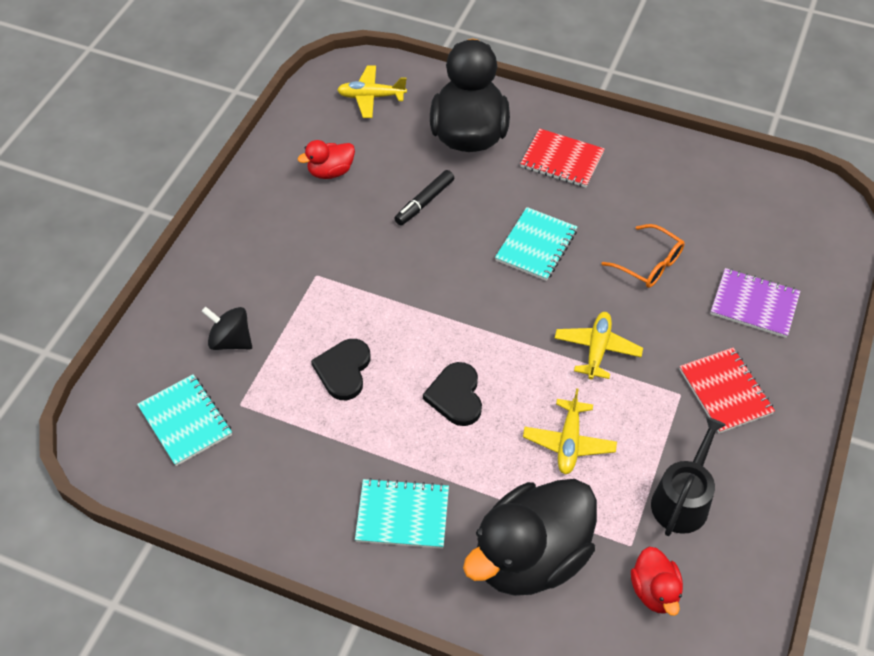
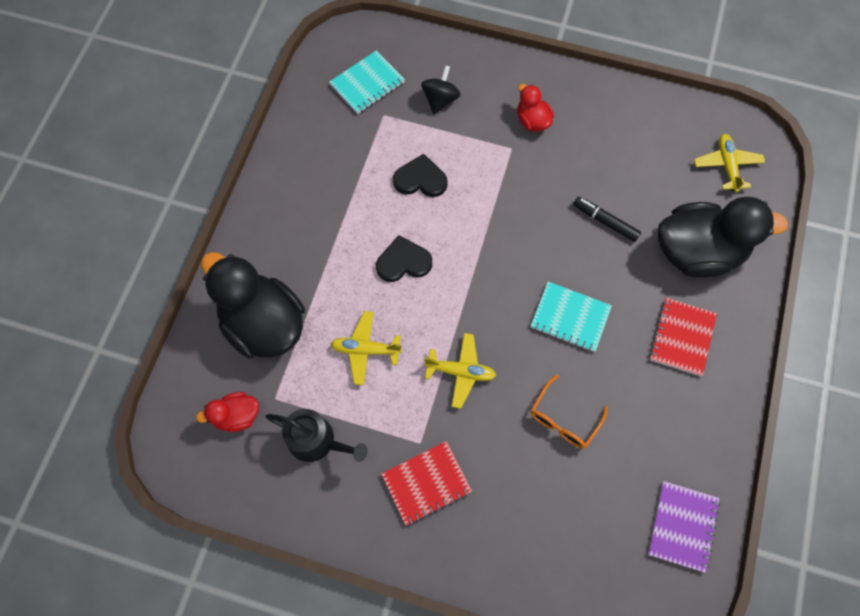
camera: 85 degrees right, 15 degrees up
(330, 172) = (626, 144): red duck -> red duck (532, 121)
(402, 515) = (296, 233): turquoise notebook -> none
(754, 304) = (529, 517): purple notebook -> purple notebook (682, 526)

